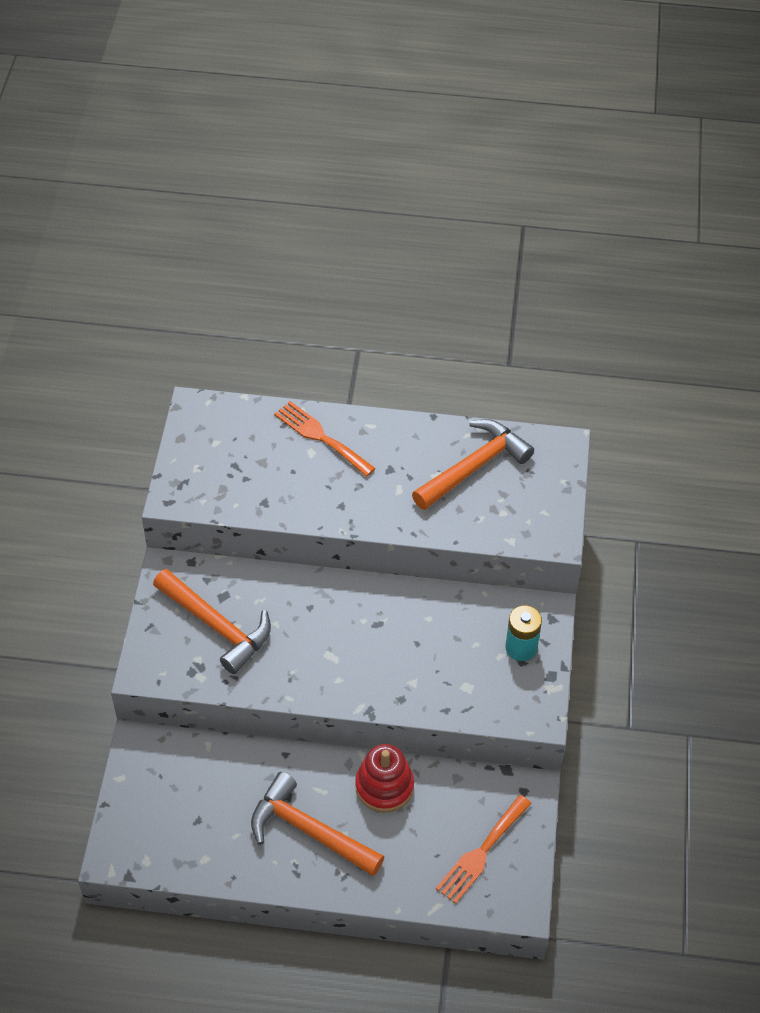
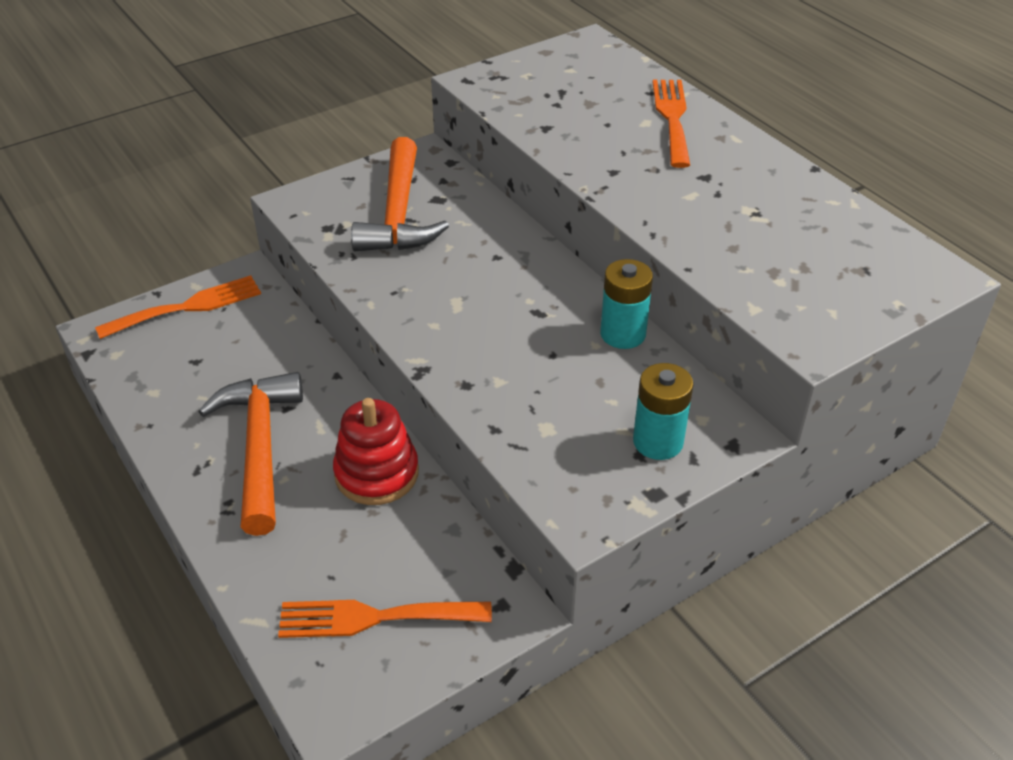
camera: 50 degrees right, 10 degrees down
(138, 794) = (188, 307): none -> orange fork
(433, 600) = (623, 334): none -> turquoise battery
(474, 466) = (803, 228): orange hammer -> none

